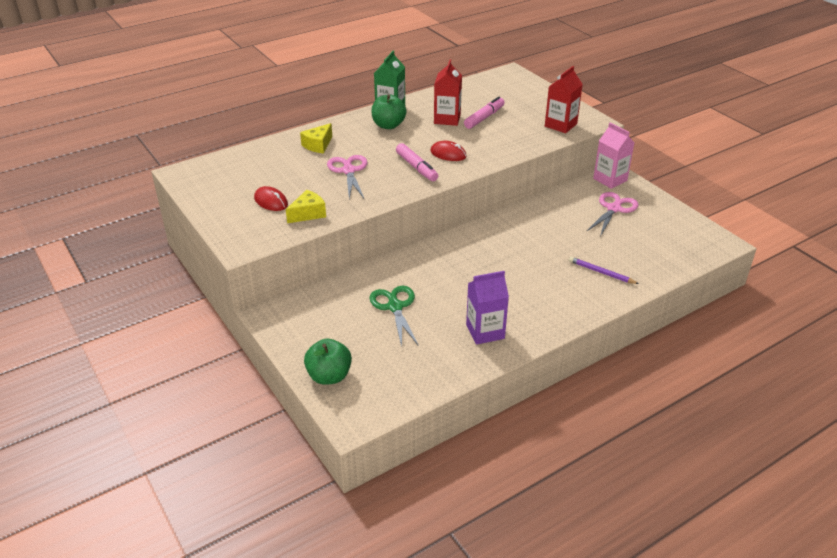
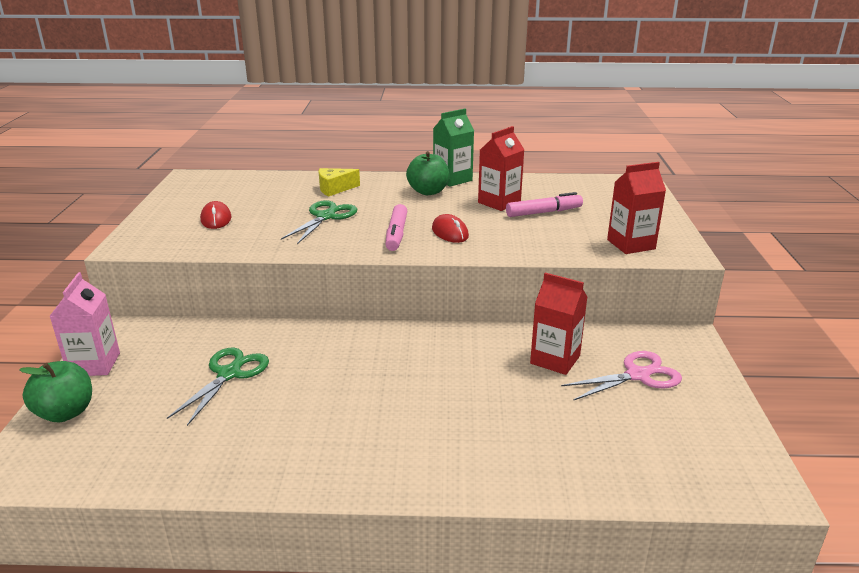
camera: 35 degrees right, 10 degrees down
(308, 214) = (228, 239): yellow cheese -> none
(349, 171) = (326, 217): pink scissors -> green scissors
(485, 331) = (278, 447): purple carton -> none
(564, 217) = (555, 359): none -> red carton
(601, 272) = (519, 445): purple pencil -> none
(610, 179) = (674, 340): pink carton -> pink carton (94, 364)

